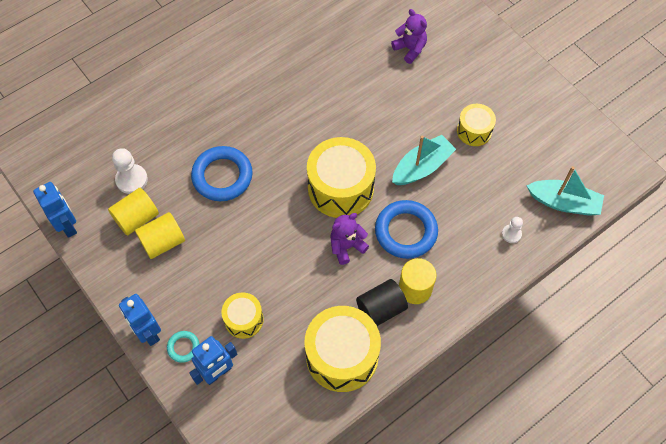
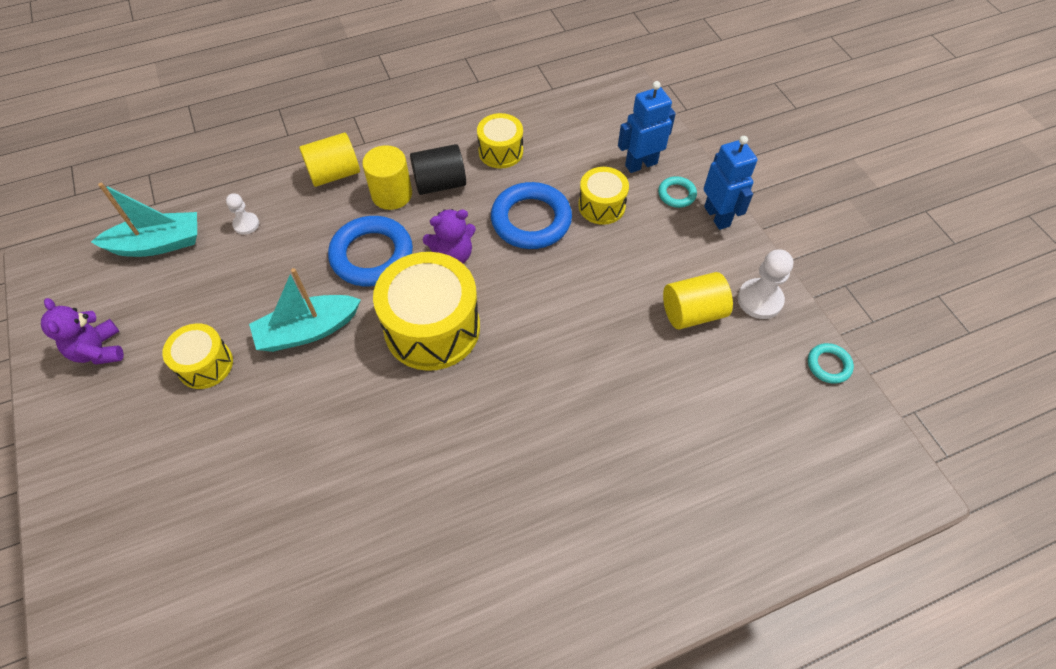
camera: 165 degrees left, 5 degrees down
(68, 225) = (828, 365): blue robot -> turquoise ring
(131, 180) = (734, 412): white pawn -> white pawn (760, 300)
(137, 218) = (728, 352): yellow cylinder -> yellow cylinder (334, 174)
(222, 176) = (596, 385): blue ring -> blue ring (531, 220)
(342, 356) = (500, 151): yellow drum -> yellow drum, size x0.55
(410, 49) = (216, 539): purple teddy bear -> purple teddy bear (99, 350)
(563, 203) = (158, 244): turquoise boat -> turquoise boat turned 135 degrees clockwise

